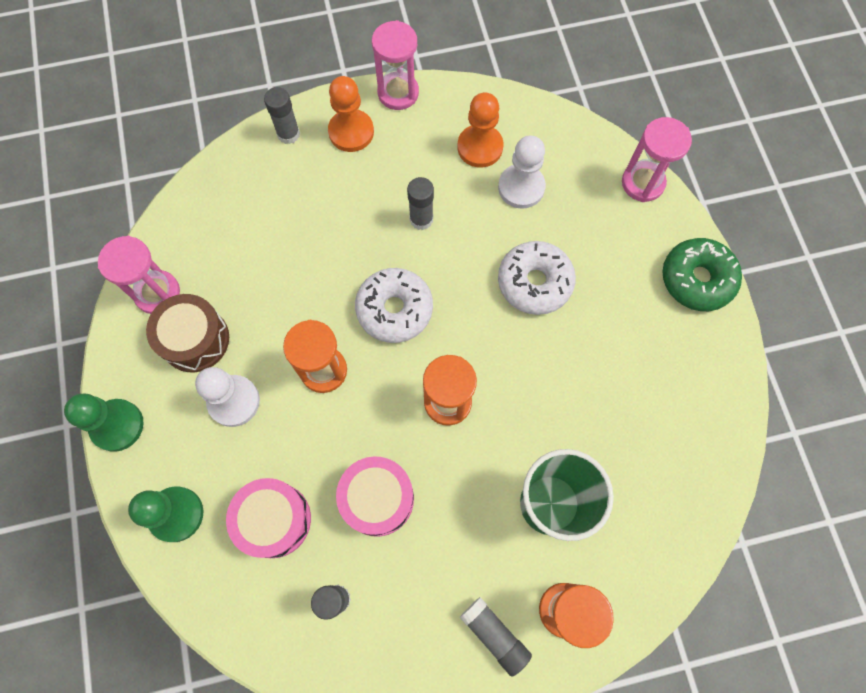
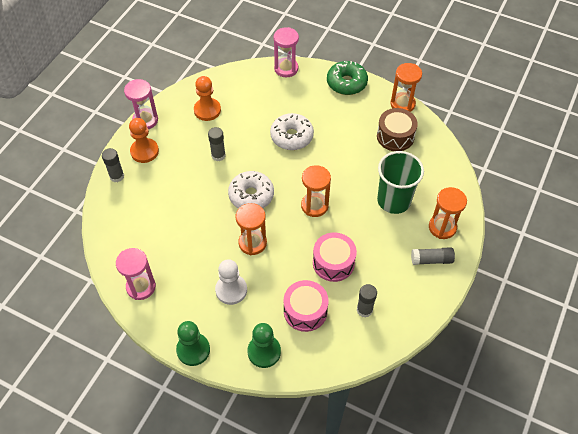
camera: 50 degrees left, 15 degrees down
(195, 339) = (183, 286): brown drum -> brown drum (395, 136)
(521, 187) = (243, 110): white pawn -> none
(735, 385) = (402, 104): none -> orange hourglass

